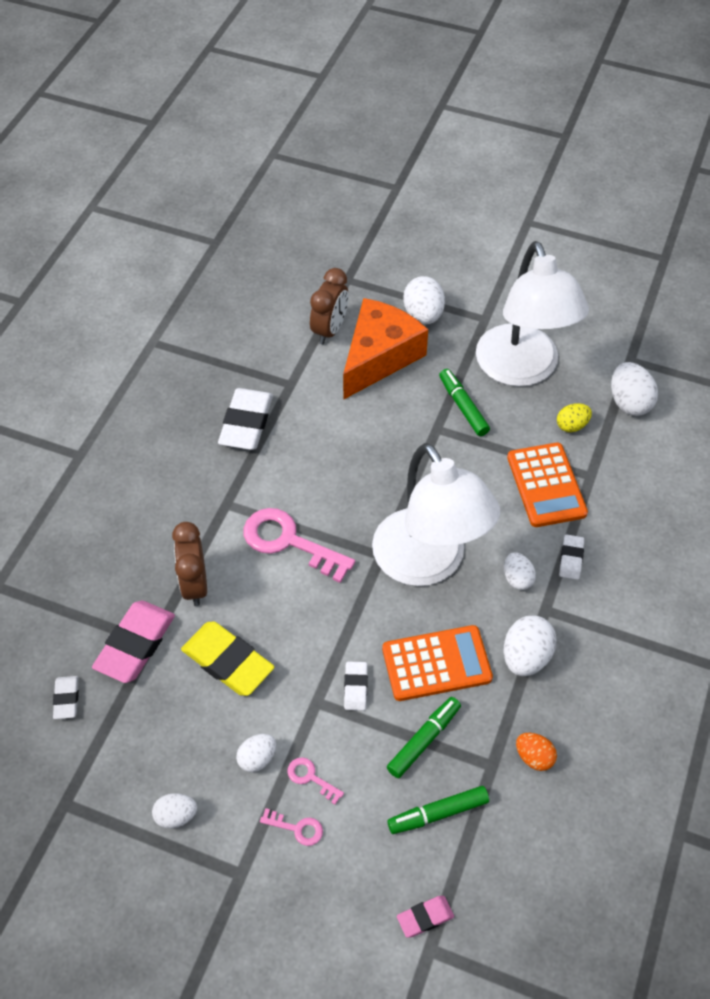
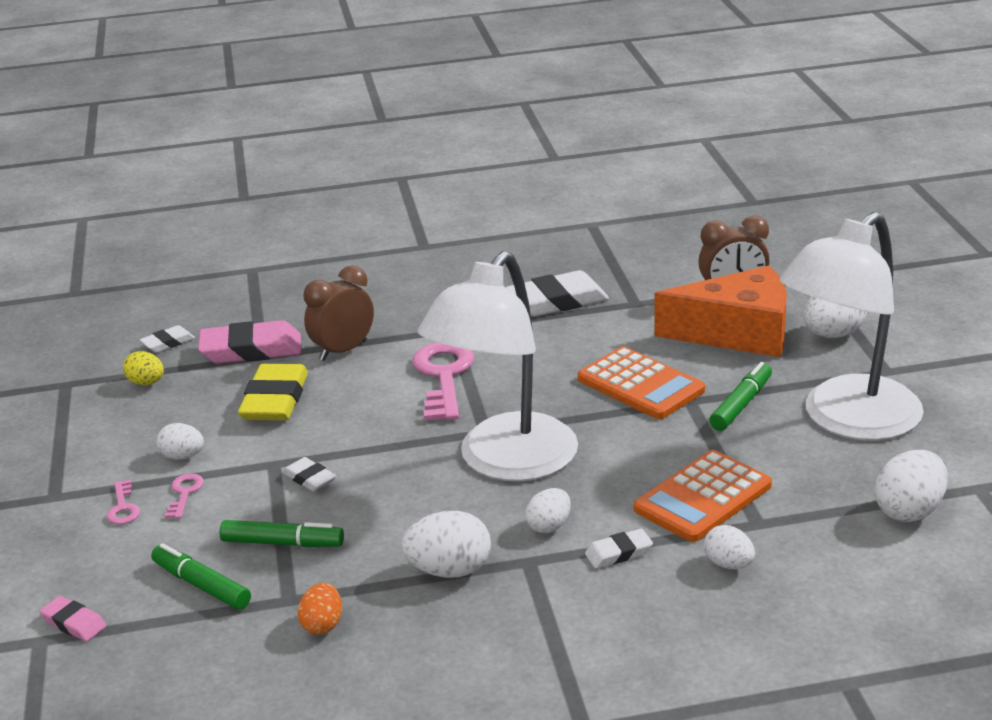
camera: 60 degrees right, 25 degrees down
(176, 816) = (90, 440): white egg -> white egg (728, 564)
(355, 687) = (309, 478): white eraser -> white eraser turned 75 degrees clockwise
(436, 663) = (384, 515): orange calculator -> orange calculator (640, 385)
(572, 425) = (814, 483): yellow egg -> yellow egg (146, 383)

